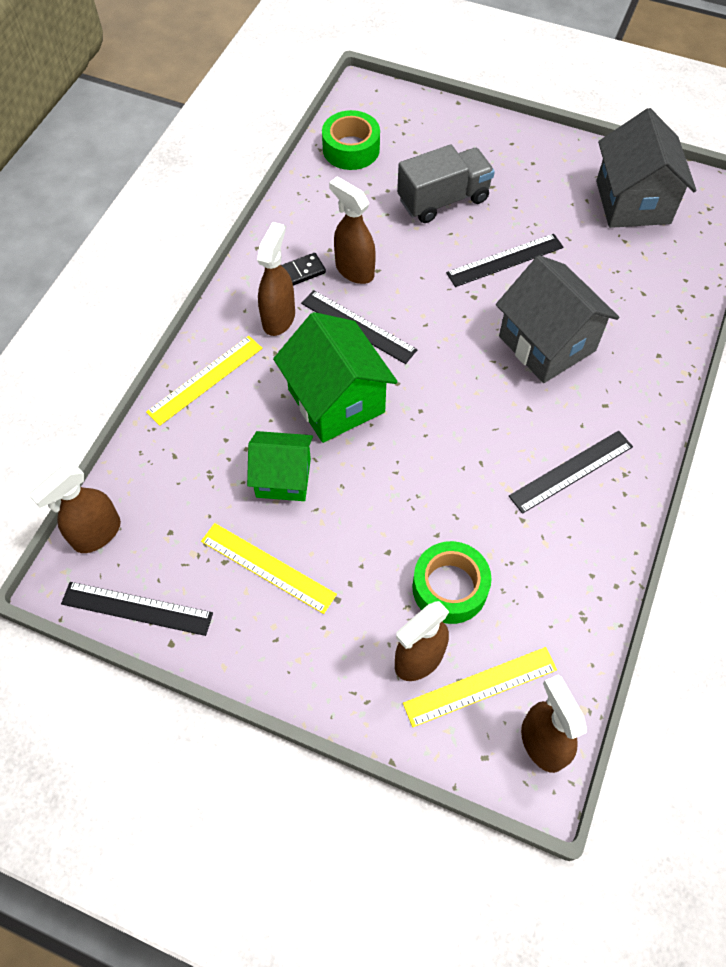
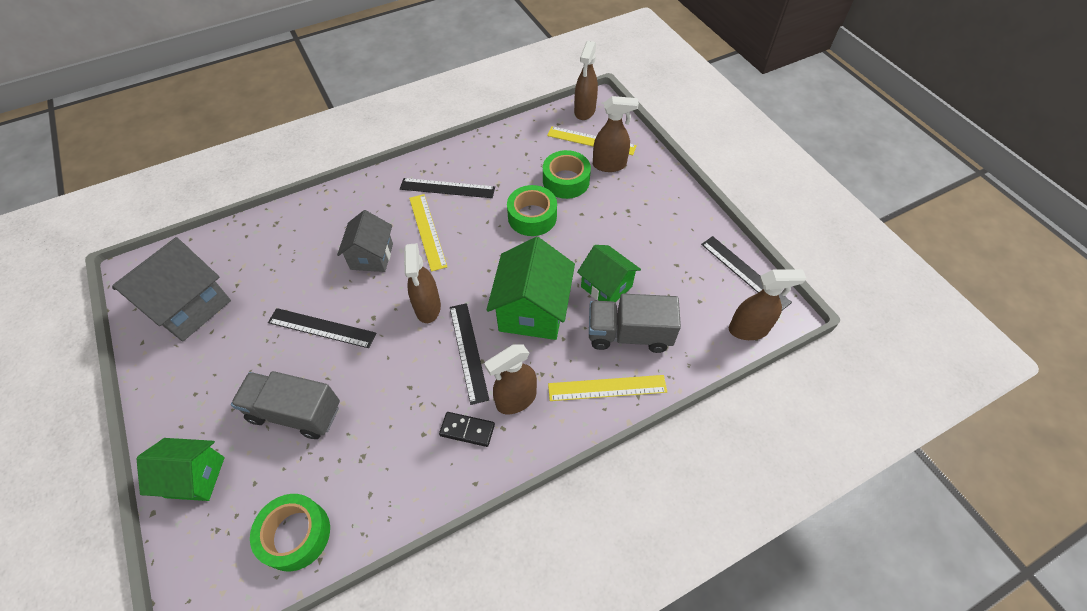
camera: 140 degrees left, 5 degrees down
(221, 442) = (629, 334): none -> grey truck
(267, 568) = (654, 246): yellow ruler -> yellow ruler (427, 231)
(354, 270) = (425, 400): brown spray bottle -> brown spray bottle (428, 308)
(439, 505) = (532, 217): none -> green tape
(458, 130) = (195, 477): none -> green house
(547, 343) = (372, 256): grey house -> grey house, size x0.65

